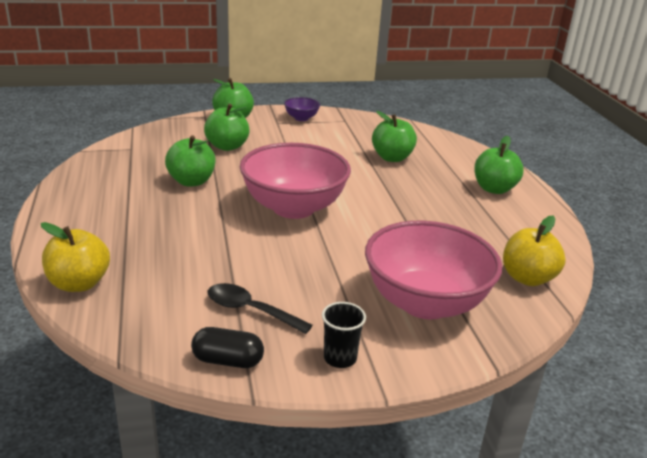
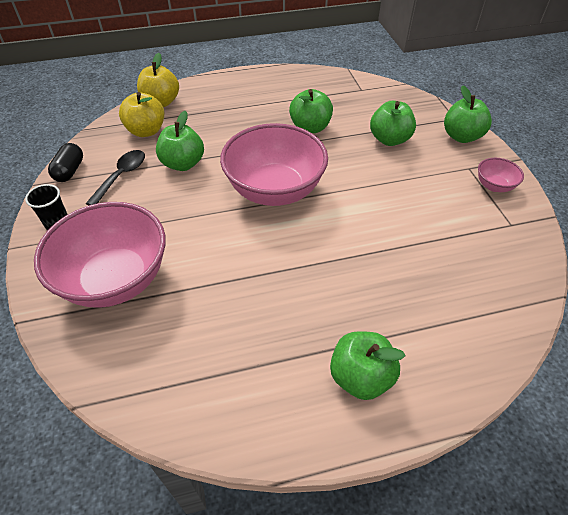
camera: 90 degrees right, 20 degrees up
(301, 118) = (494, 186): purple bowl -> pink bowl
(392, 158) = (416, 268): green apple -> green apple (183, 164)
(527, 278) = (147, 375): yellow apple -> yellow apple (146, 131)

